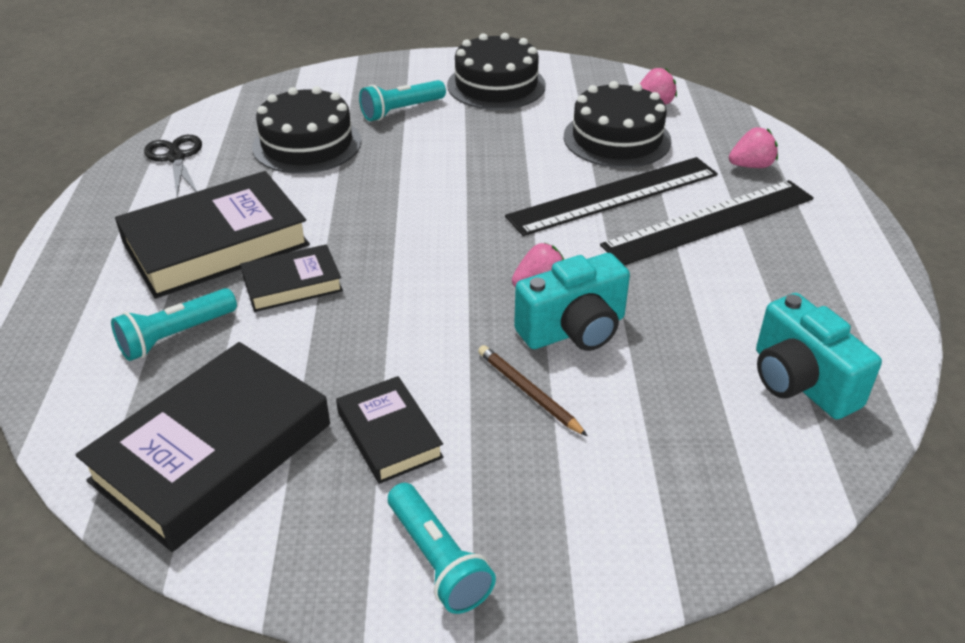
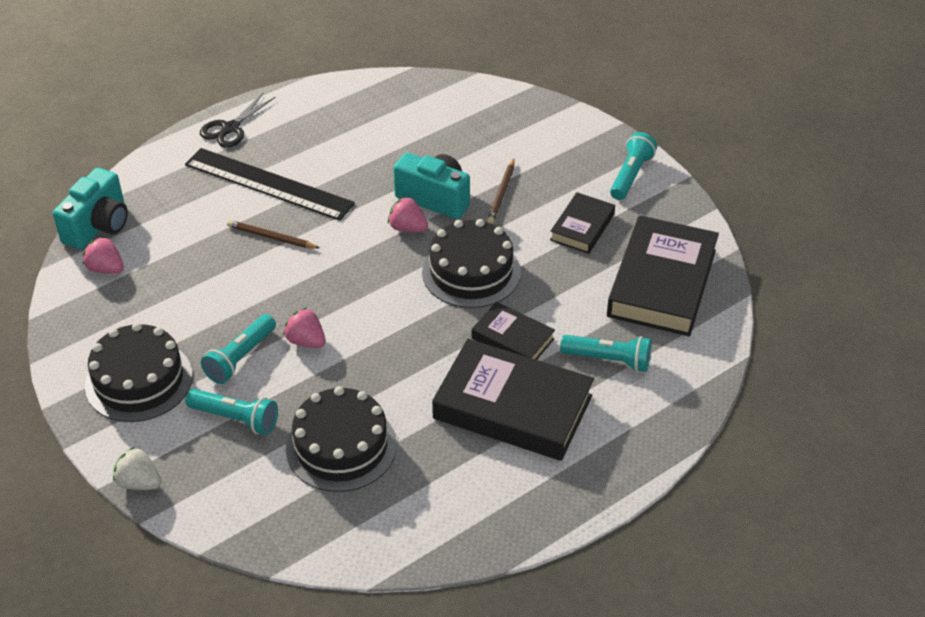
camera: 125 degrees left, 5 degrees up
(176, 158) = (435, 521): black scissors -> black scissors (230, 128)
(212, 452) = (662, 283): black book -> black book turned 75 degrees counterclockwise
(393, 62) = (139, 482): none -> white strawberry
(465, 131) = (240, 358): none -> turquoise flashlight
(614, 195) = (272, 237): black ruler -> brown pencil
(617, 138) = (184, 267): black cake -> black cake (471, 272)
(751, 166) = (174, 188): pink strawberry -> pink strawberry (306, 341)
(800, 382) = (399, 108): turquoise camera -> turquoise camera (98, 226)

